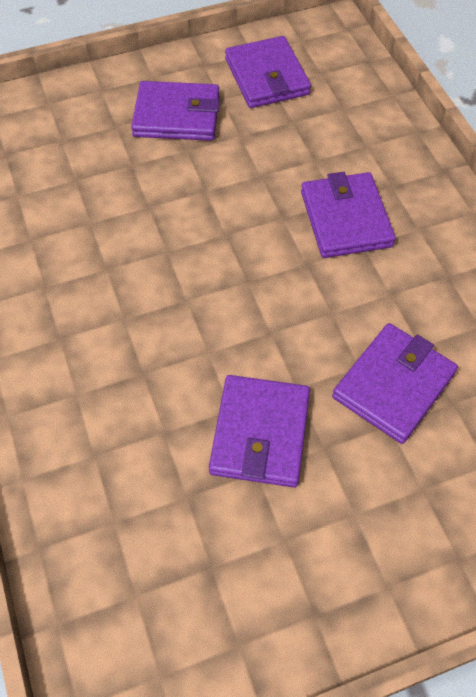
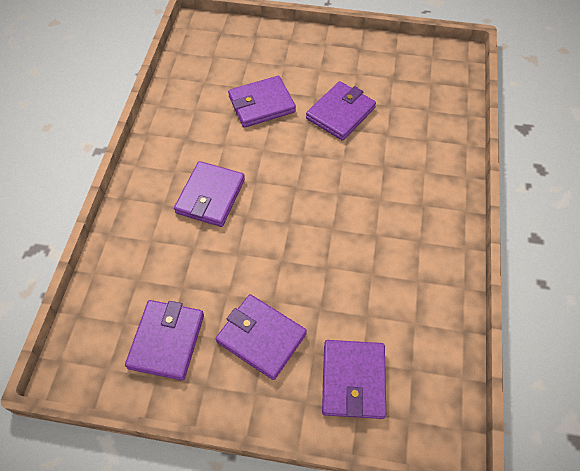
camera: 150 degrees left, 0 degrees up
(63, 122) = (353, 380): none -> purple wallet

